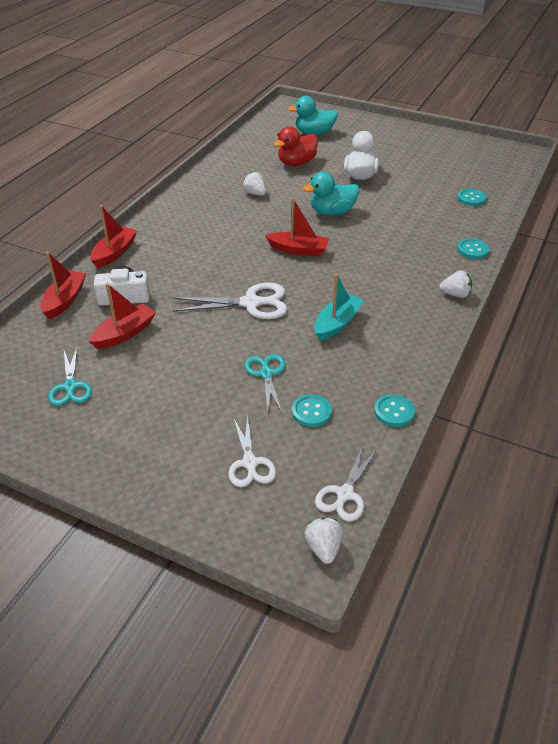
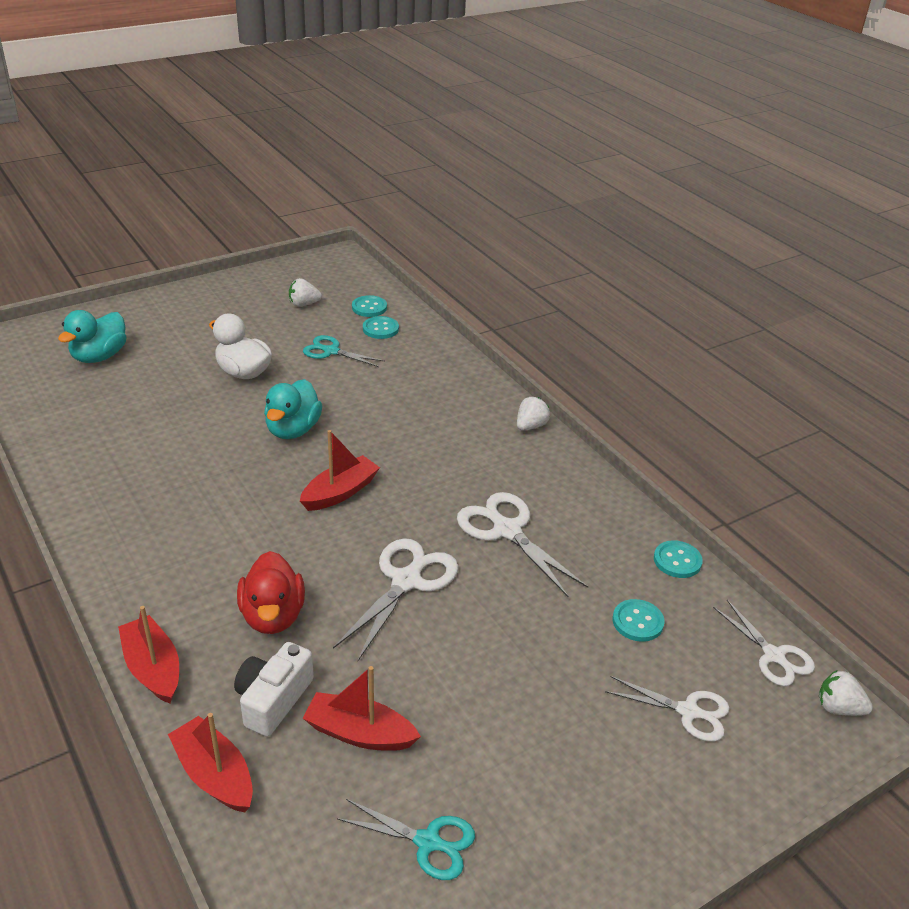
camera: 60 degrees left, 5 degrees down
(124, 333) = (359, 733): red boat -> red boat turned 60 degrees counterclockwise
(255, 193) = (174, 469): white strawberry -> white strawberry (304, 304)
(266, 374) = (549, 629): turquoise scissors -> turquoise scissors (331, 351)
(296, 163) = (149, 403): red duck -> red duck (273, 616)
(337, 323) = (506, 530): turquoise boat -> white scissors
(473, 250) = (469, 376): turquoise button -> turquoise button (369, 307)

